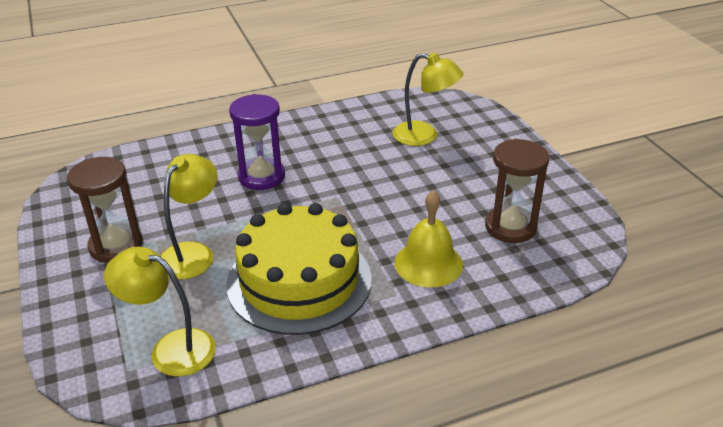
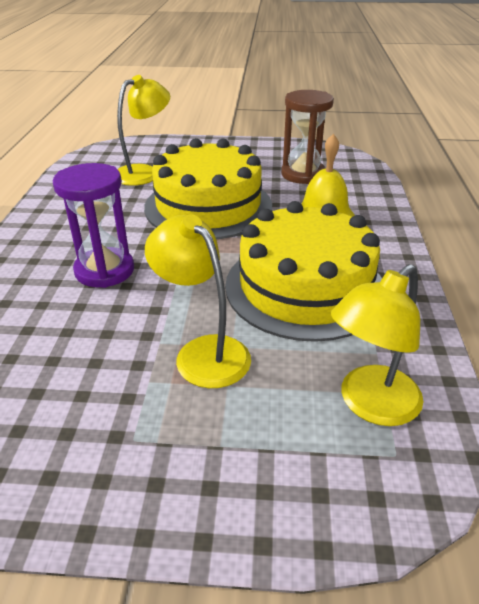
camera: 65 degrees left, 0 degrees up
(116, 246) = (128, 424): brown hourglass -> none
(393, 190) = (208, 206): none -> yellow cake

